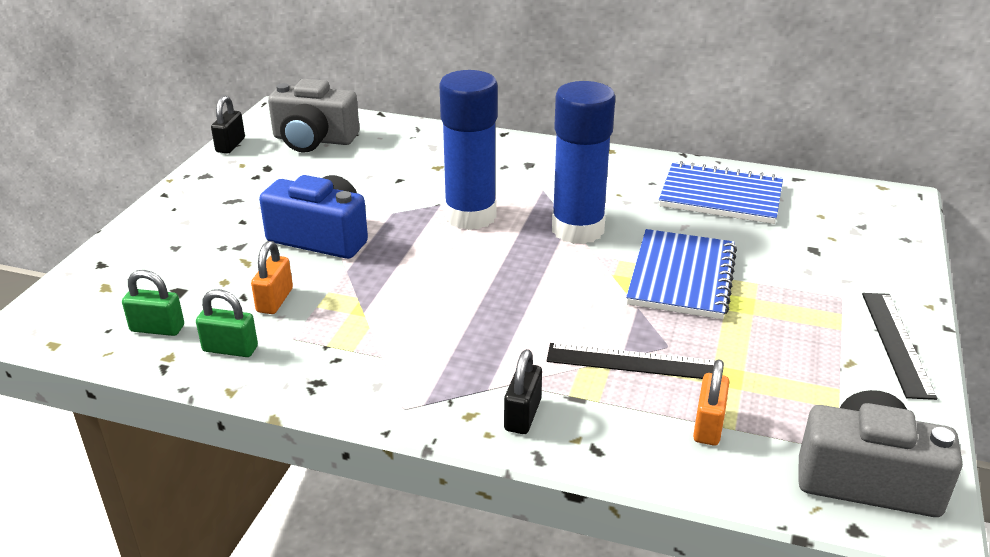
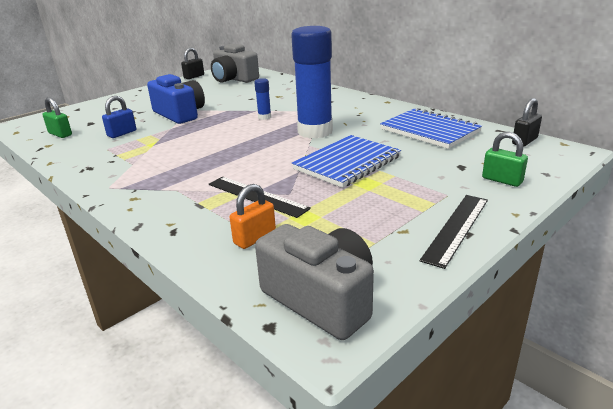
camera: 30 degrees right, 5 degrees down
(230, 349) = (75, 147): green padlock -> green padlock (502, 180)
(275, 300) = (122, 133): orange padlock -> blue padlock
(470, 216) = (264, 117): blue glue stick -> blue glue stick, size x0.42
(522, 415) = (159, 205): black padlock -> black padlock (524, 141)

